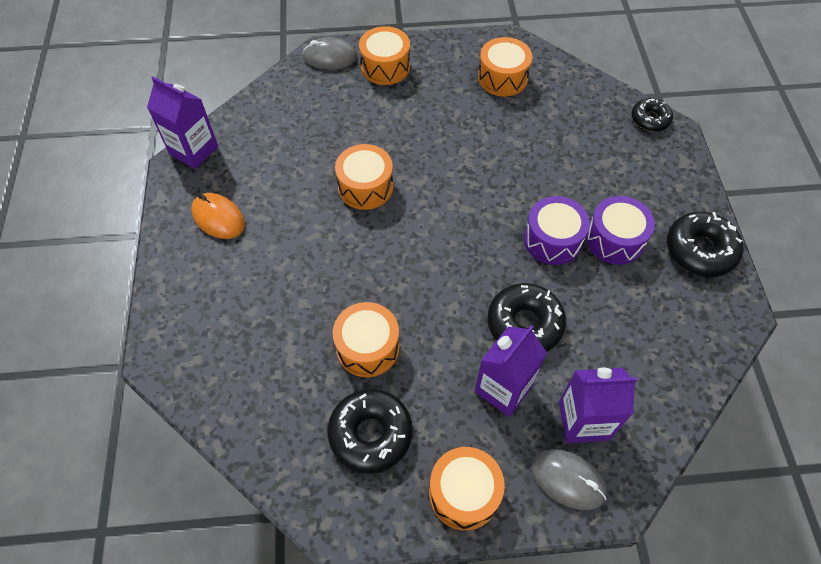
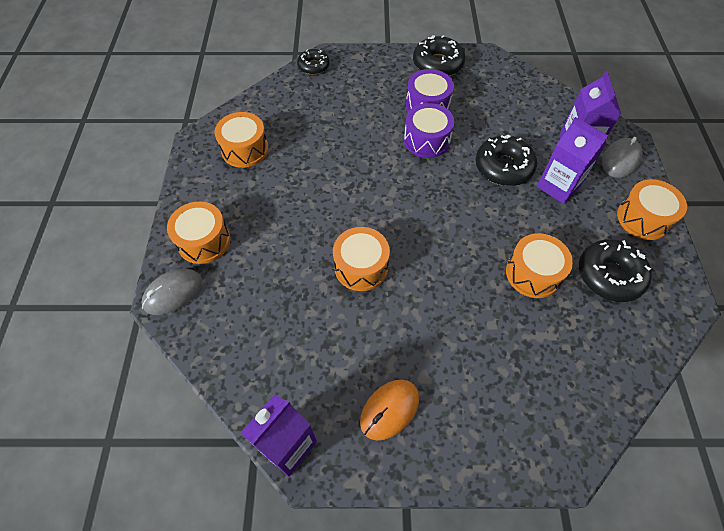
camera: 85 degrees left, 0 degrees up
(330, 57) = (173, 293): grey mouse -> grey mouse turned 45 degrees clockwise

